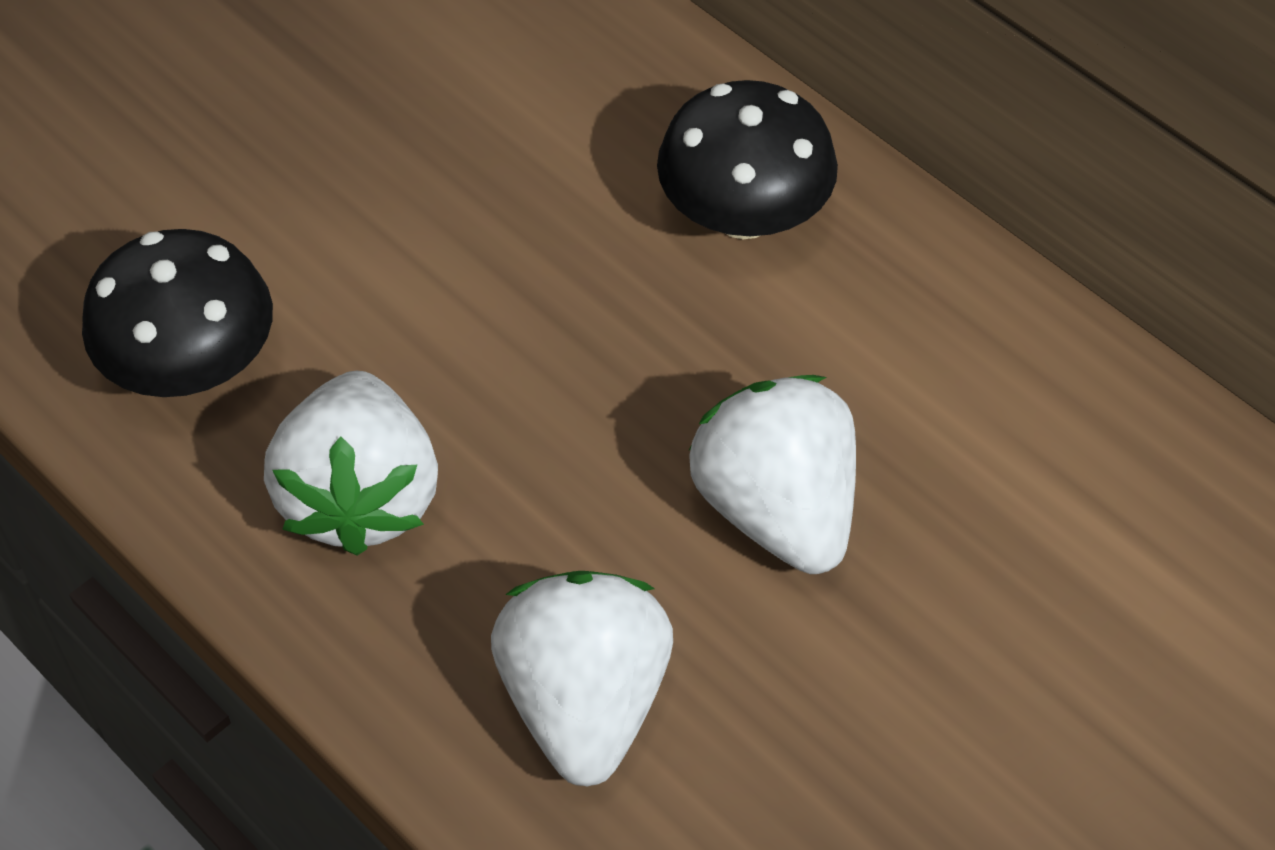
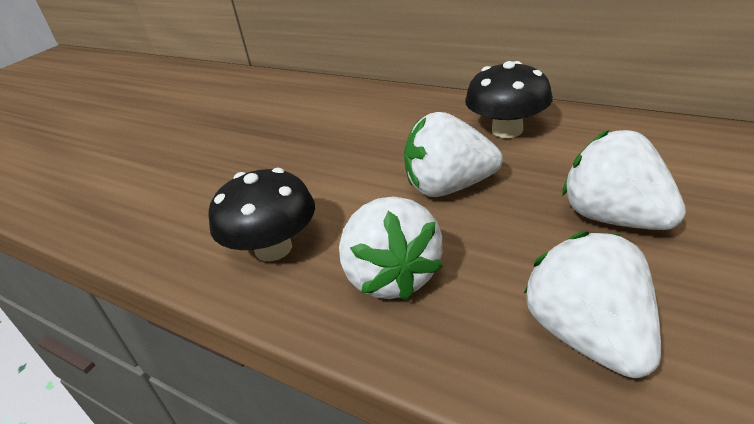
camera: 10 degrees left, 20 degrees down
(550, 330) = (449, 187): none -> white strawberry

